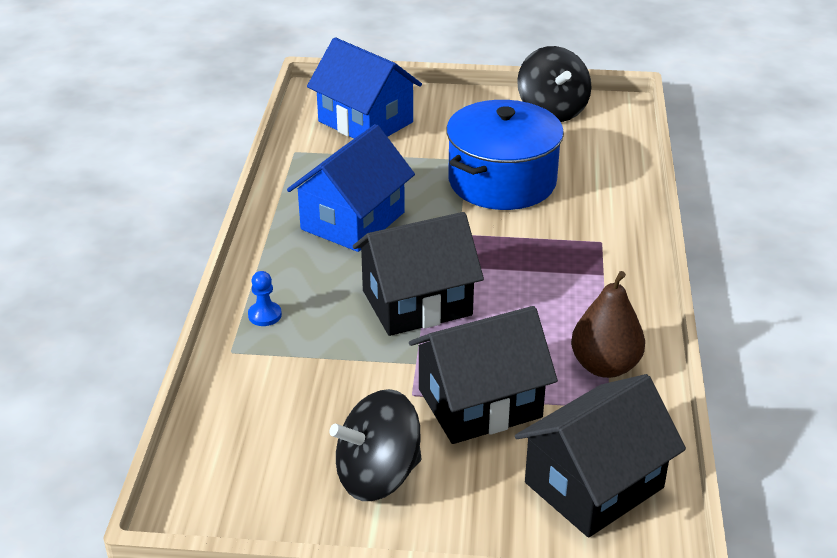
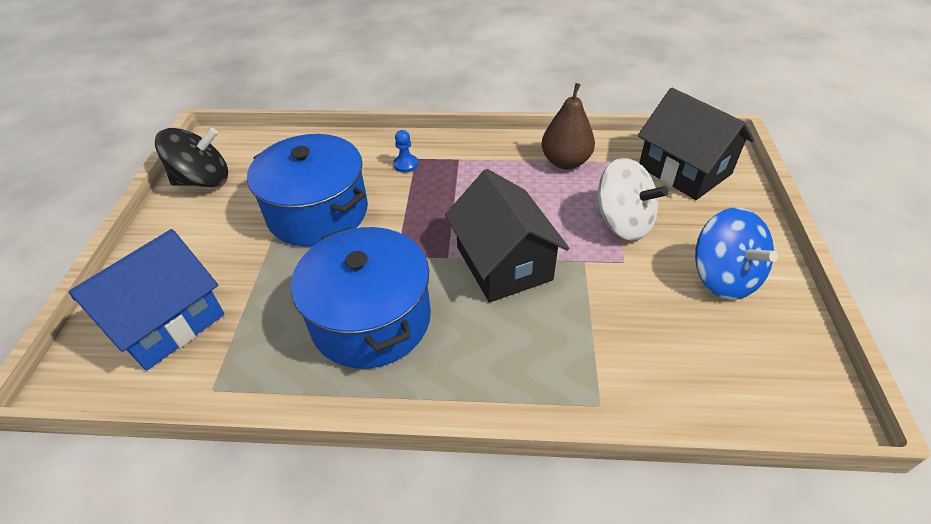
camera: 90 degrees left, 10 degrees up
(265, 315) = (536, 381): blue pawn -> blue pawn (406, 164)
(353, 221) = (371, 319): blue house -> blue pot
(378, 476) = (723, 277): black spinning top -> blue spinning top
(479, 403) = (622, 223): black house -> white spinning top

